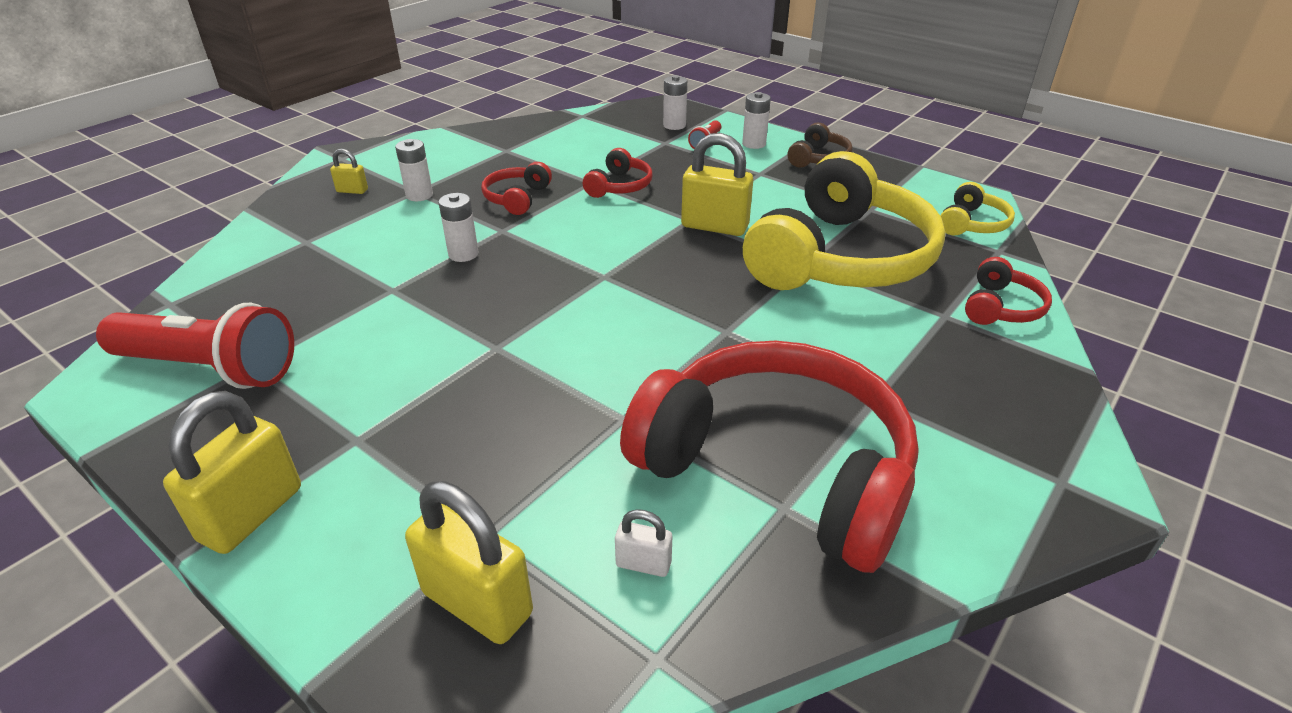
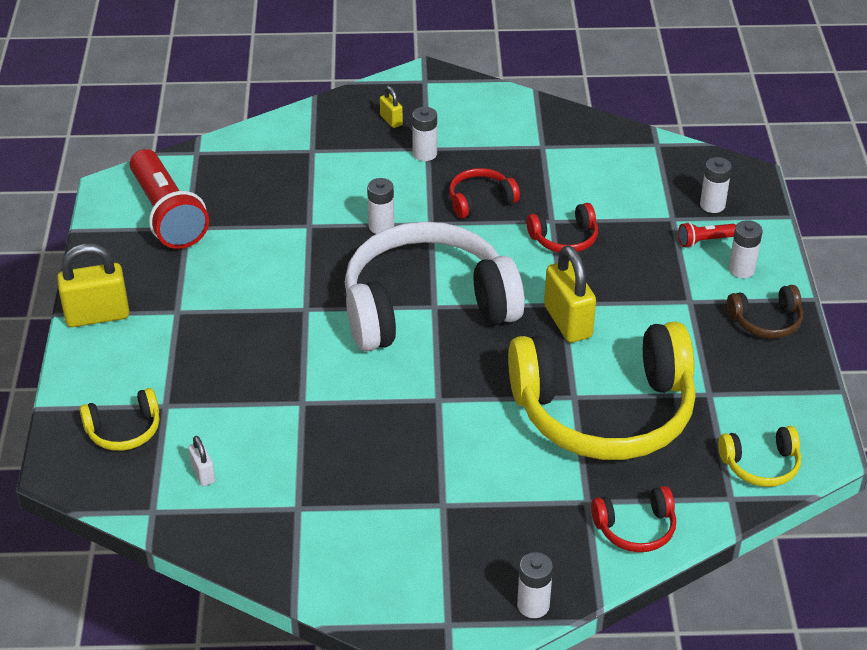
camera: 50 degrees right, 5 degrees up
(477, 603) = (124, 430): yellow padlock -> yellow headphones
(598, 280) = (426, 306): none -> white headphones
(777, 469) = (326, 490): red headphones -> none
(1067, 410) = (533, 605): none -> white battery

